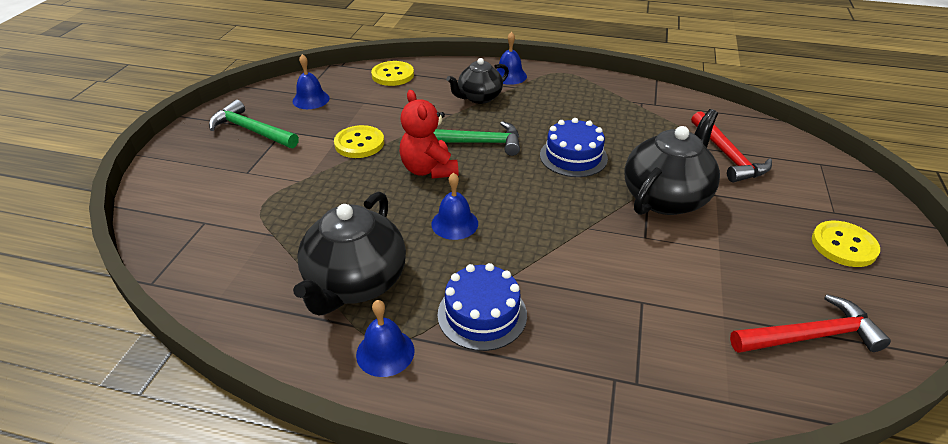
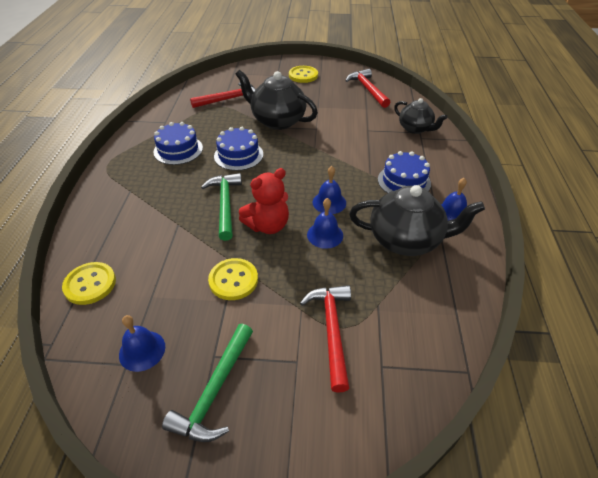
camera: 100 degrees left, 5 degrees up
(264, 197) = (332, 330): none -> red hammer
(479, 97) = (148, 211): black teapot -> black teapot (415, 129)
(509, 76) = (107, 196): blue bell -> blue bell (325, 235)
(589, 113) = (178, 150): none -> blue cake

